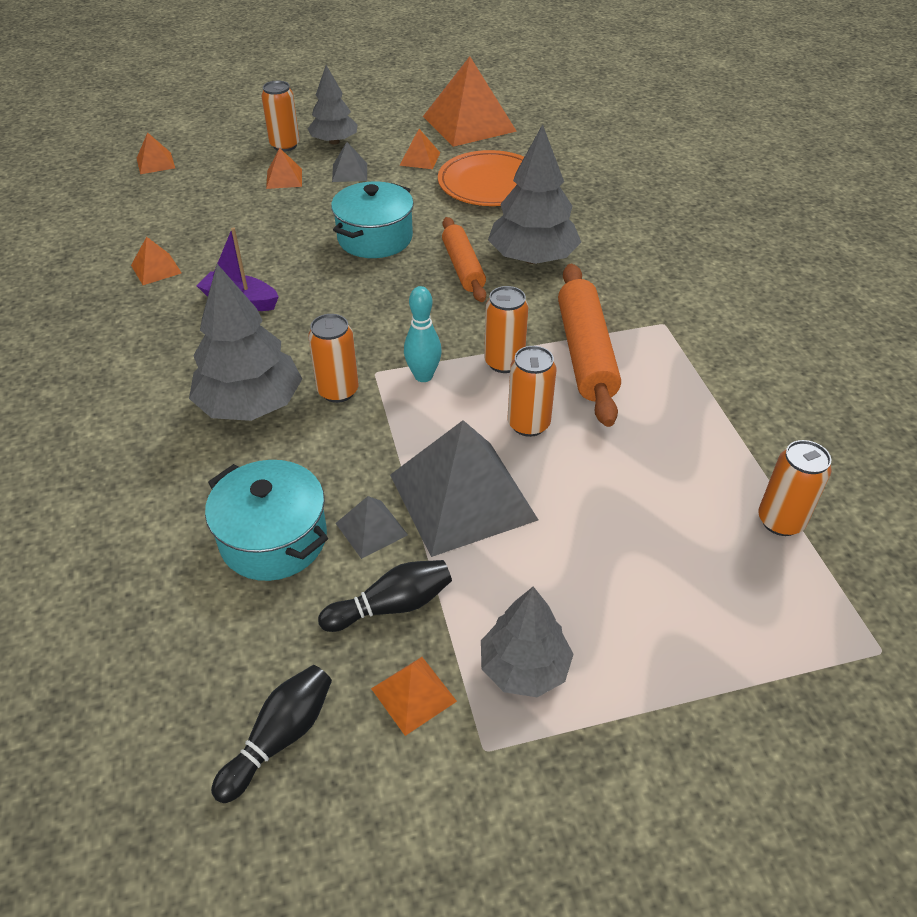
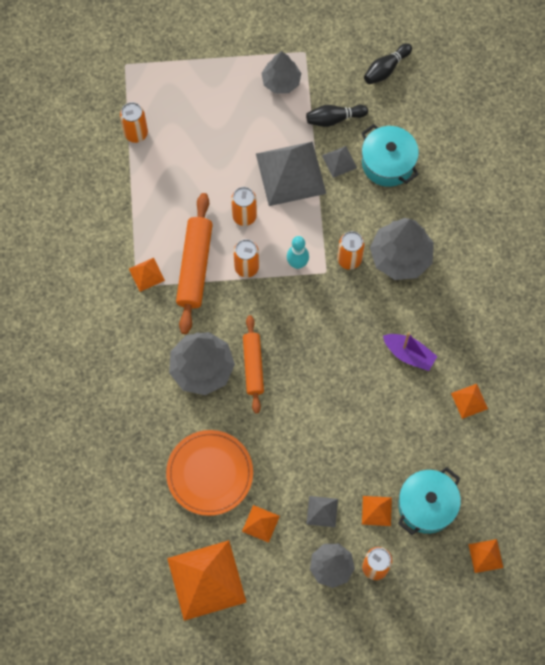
camera: 170 degrees left, 25 degrees up
(375, 238) = (311, 412): turquoise pot -> turquoise pot (426, 505)
(413, 694) = (330, 77): orange pyramid -> orange pyramid (146, 274)

